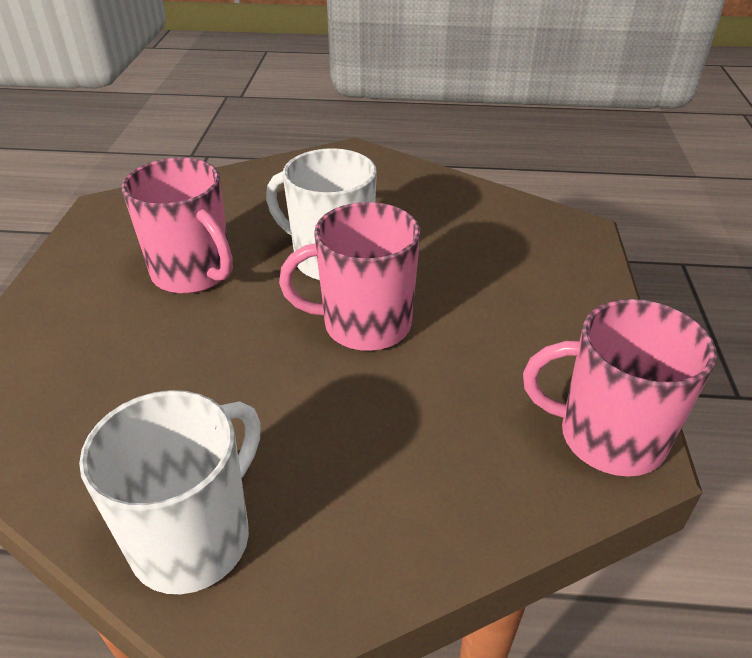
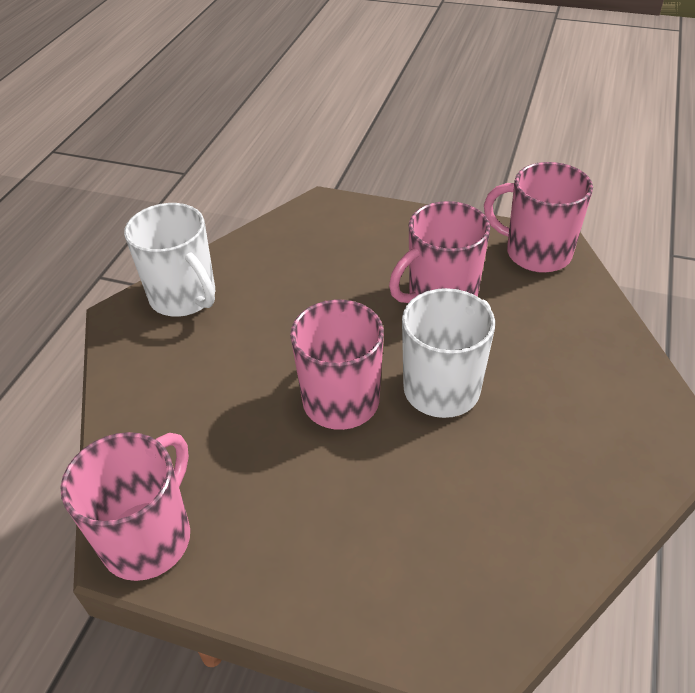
camera: 105 degrees right, 5 degrees up
(120, 217) = (536, 253): none -> pink mug

